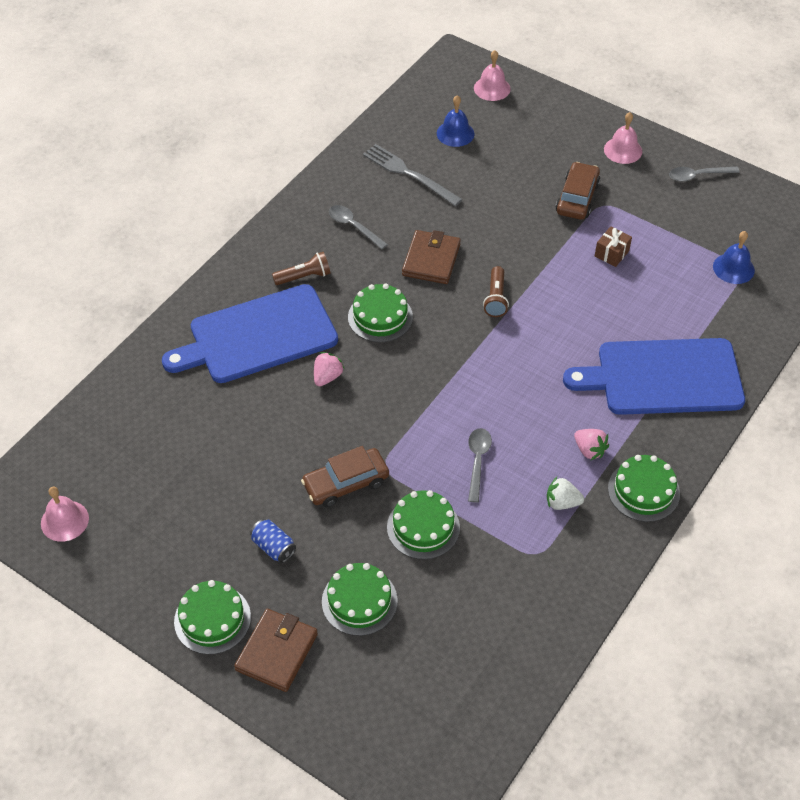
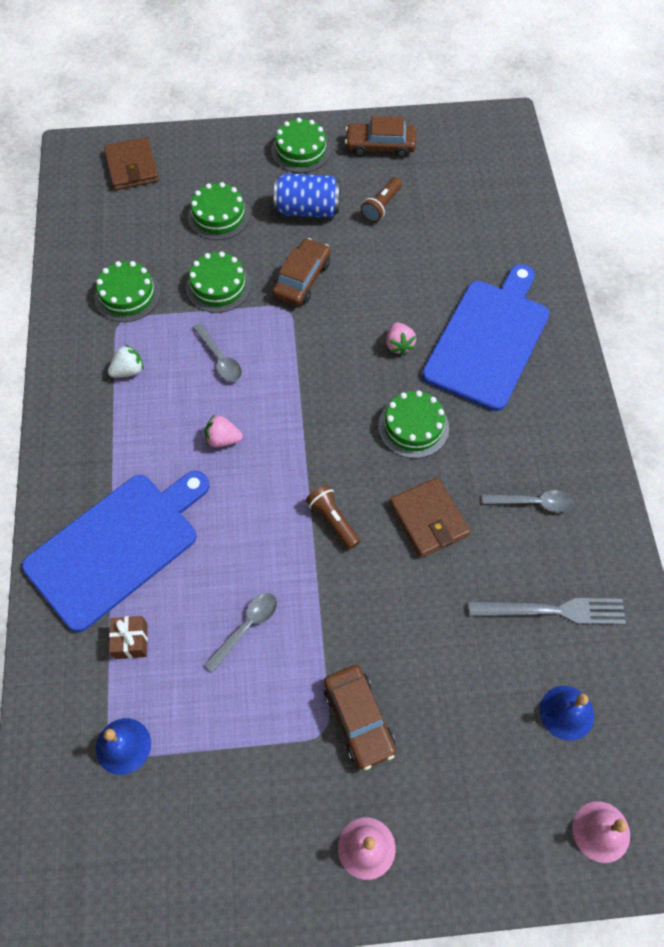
camera: 140 degrees right, 10 degrees up
(64, 520) = (455, 140): pink bell -> none
(135, 567) = (380, 146): none -> brown car
(273, 547) = (307, 209): blue can -> blue can, size x1.73
(277, 652) = (243, 159): brown wallet -> brown wallet (132, 167)
(304, 277) = (515, 418): brown flashlight -> brown flashlight (381, 206)
(589, 450) = (137, 428): pink strawberry -> pink strawberry (223, 439)
(611, 253) = (265, 664): brown gift -> brown gift (131, 641)
(643, 491) = (68, 423): green cake -> green cake (127, 295)
(697, 176) = (249, 876): grey spoon -> grey spoon (246, 627)

